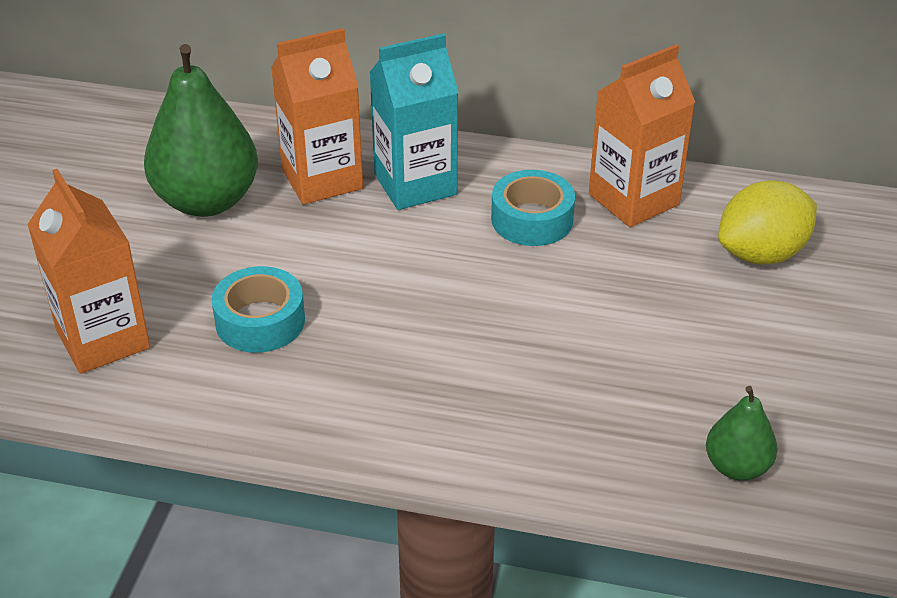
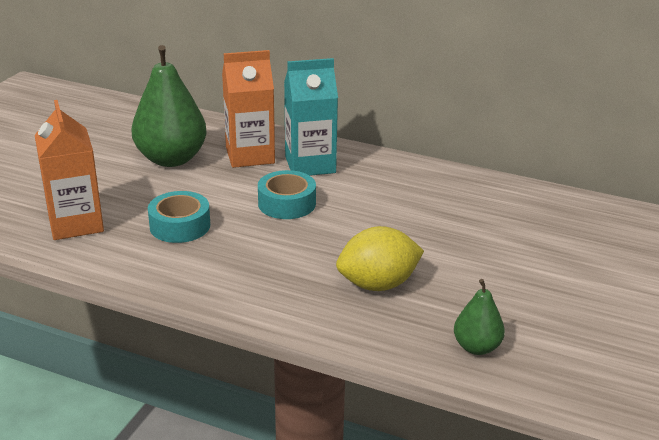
camera: 10 degrees right, 10 degrees down
(532, 219) = (381, 191): turquoise tape -> turquoise tape (287, 203)
(633, 199) = (455, 188): orange carton -> none
(761, 254) = (535, 228): yellow lemon -> yellow lemon (378, 284)

